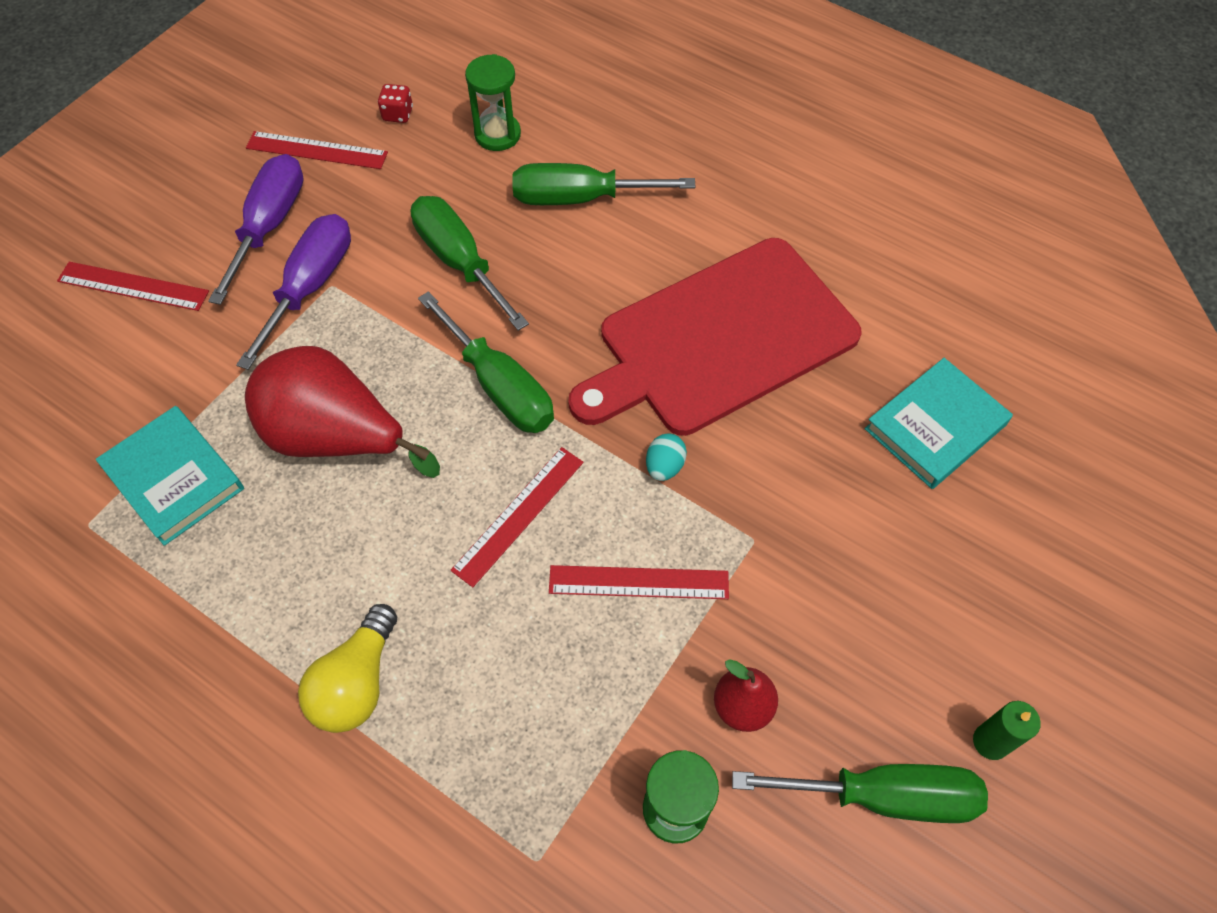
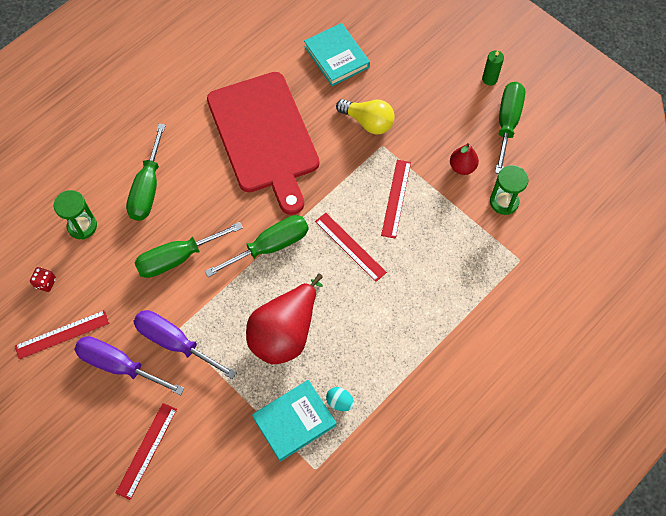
camera: 80 degrees left, 5 degrees up
(317, 150) = (62, 334): red ruler -> red ruler turned 45 degrees clockwise
(356, 683) = (428, 330): yellow light bulb -> yellow light bulb (368, 122)
(664, 466) = (335, 176): turquoise egg -> turquoise egg (340, 402)

